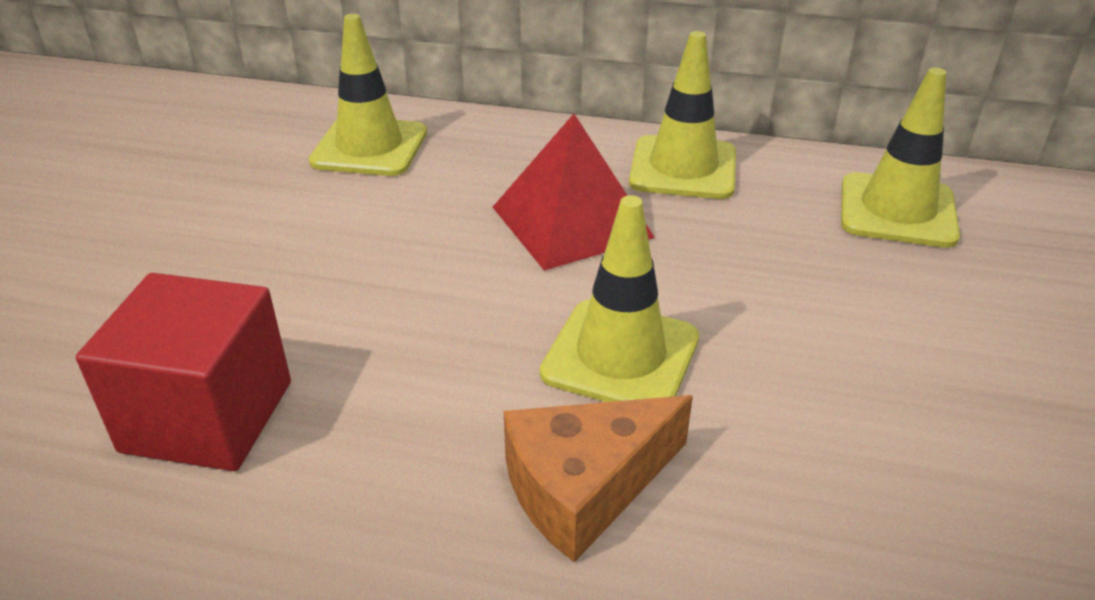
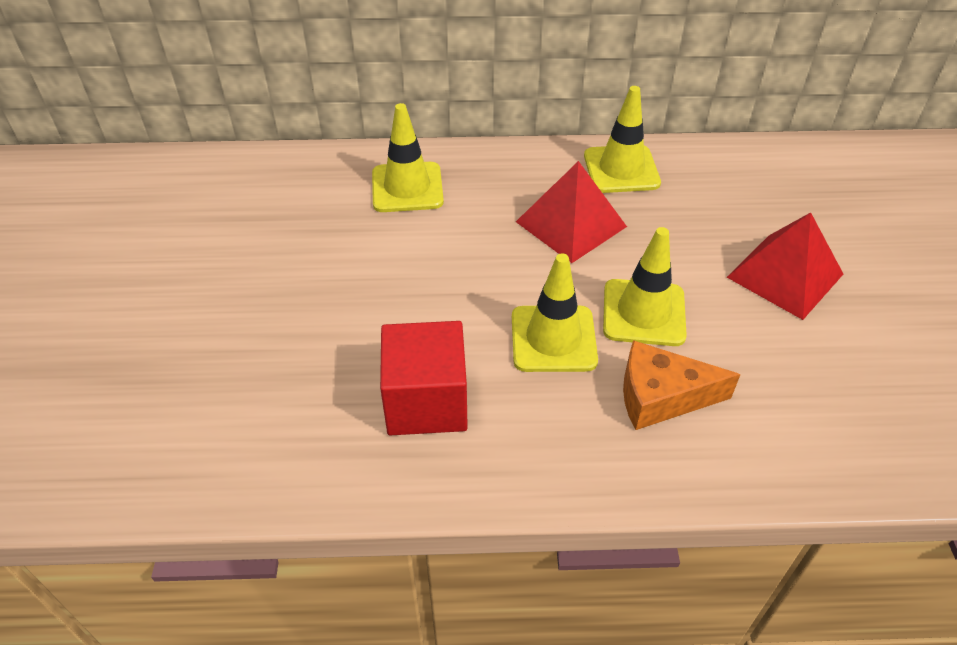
camera: 15 degrees left, 10 degrees up
(584, 487) = (661, 397): orange cheese -> orange cheese turned 45 degrees clockwise
(886, 344) = (785, 275): none -> red pyramid
(897, 211) = (761, 180): yellow traffic cone -> yellow traffic cone (553, 339)

